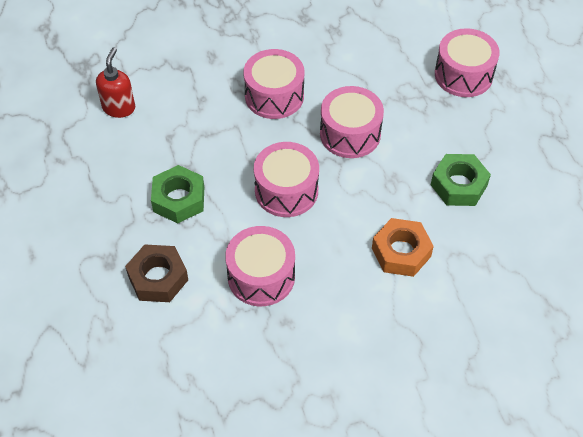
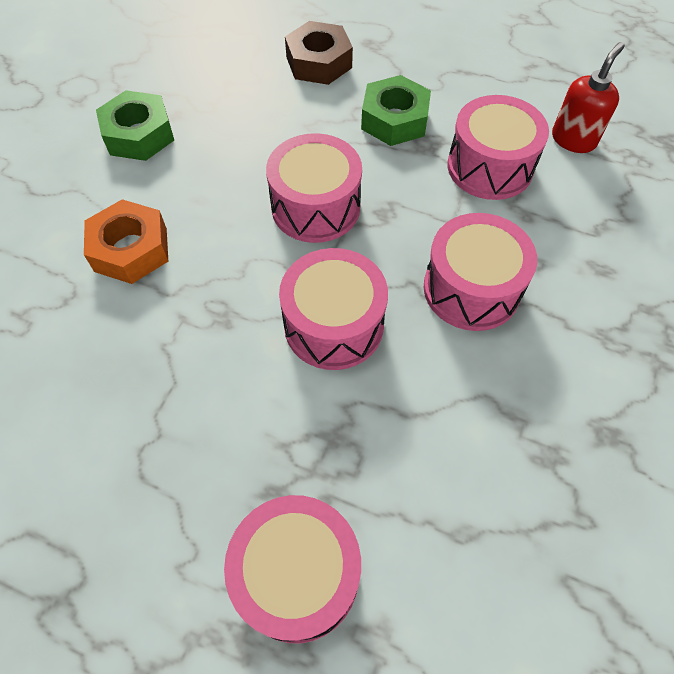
camera: 130 degrees right, 5 degrees up
(119, 108) = (573, 139): red soap dispenser -> red soap dispenser turned 105 degrees counterclockwise
(261, 276) = (239, 126): pink drum -> pink drum (490, 167)
(459, 185) = (137, 381): green nut -> green nut (139, 135)

